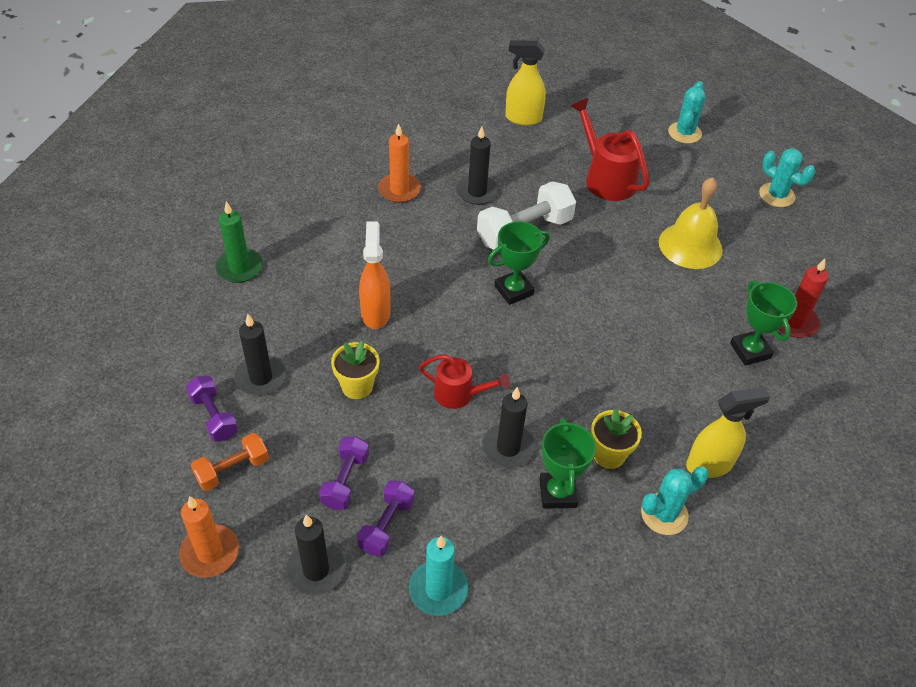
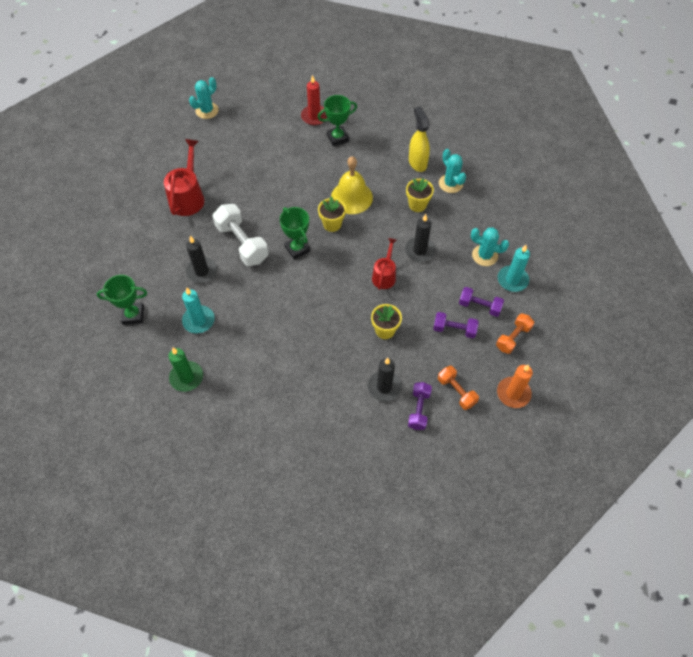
camera: 90 degrees left, 10 degrees up
(214, 417) = (419, 409): purple dumbbell -> purple dumbbell turned 45 degrees counterclockwise
(239, 268) = (284, 418): green candle -> green candle (186, 377)
(316, 570) = (513, 338): black candle -> orange dumbbell
(375, 313) = (322, 325): orange spray bottle -> none
(399, 190) = (198, 320): orange candle -> turquoise candle
(523, 118) = (117, 244): yellow spray bottle -> none
(557, 493) = (445, 228): green trophy -> green trophy (133, 315)
(561, 333) = (332, 224): none -> yellow flower pot
(605, 178) = (188, 197): red watering can -> red watering can turned 135 degrees clockwise
(684, 133) = (141, 151): turquoise cactus -> turquoise cactus (484, 255)
(690, 245) = (253, 157): yellow bell -> yellow bell (351, 197)

